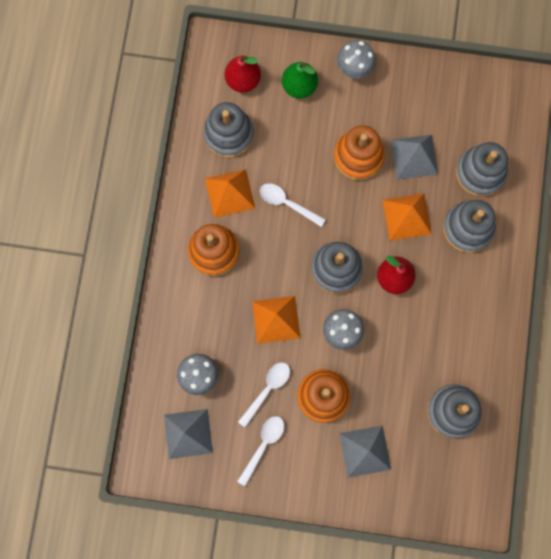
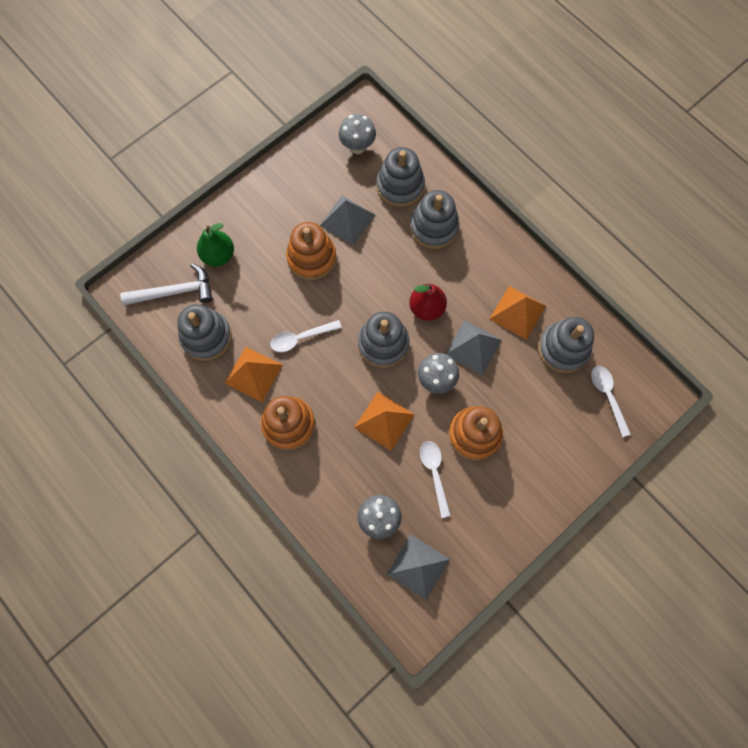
camera: 50 degrees left, 5 degrees down
(243, 80) = (174, 291): red pear -> white hammer
(263, 445) = (476, 513): white spoon -> white spoon (607, 396)
(354, 70) = (243, 207): grey mushroom -> grey mushroom (357, 147)
(365, 451) = (543, 438): grey pyramid -> grey pyramid (473, 347)
(407, 217) = (388, 261): orange pyramid -> orange pyramid (517, 312)

